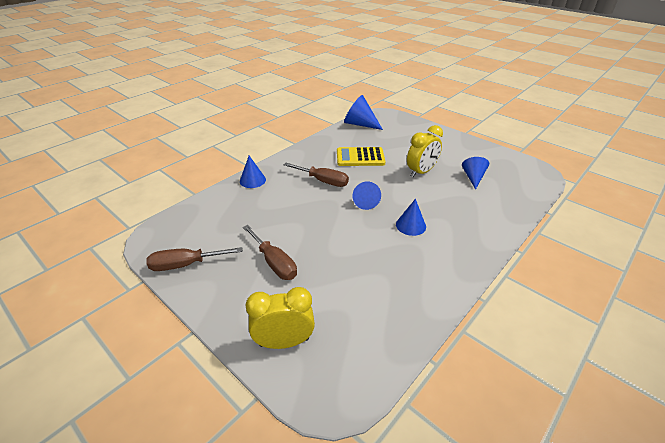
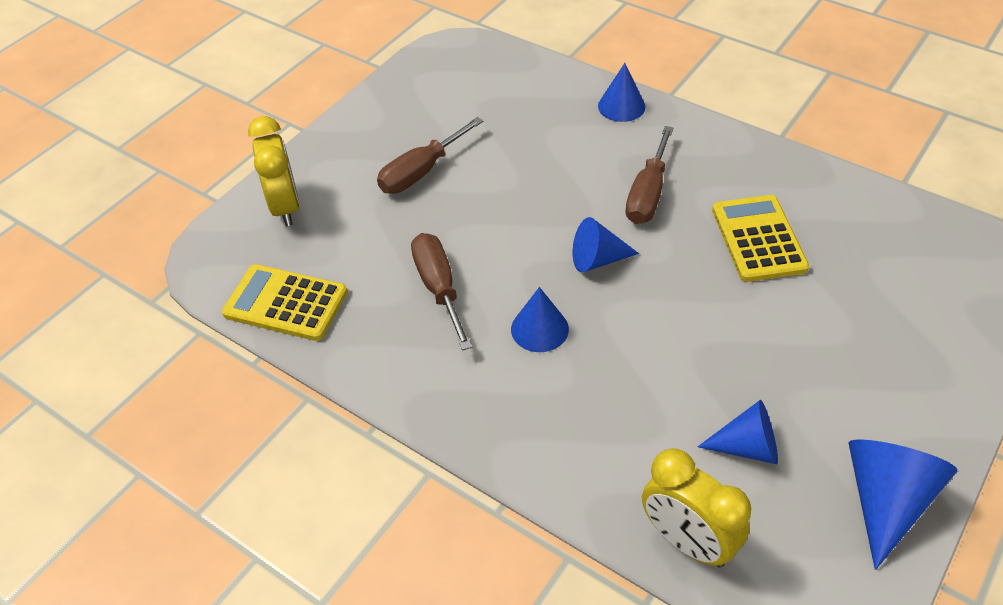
camera: 85 degrees right, 10 degrees up
(185, 264) = (408, 91): brown screwdriver -> brown screwdriver (439, 288)
(360, 124) = (919, 225): blue cone -> blue cone (885, 500)
(385, 341) = (285, 303): none -> yellow calculator
(421, 172) = (736, 346): yellow clock -> yellow clock (687, 541)

